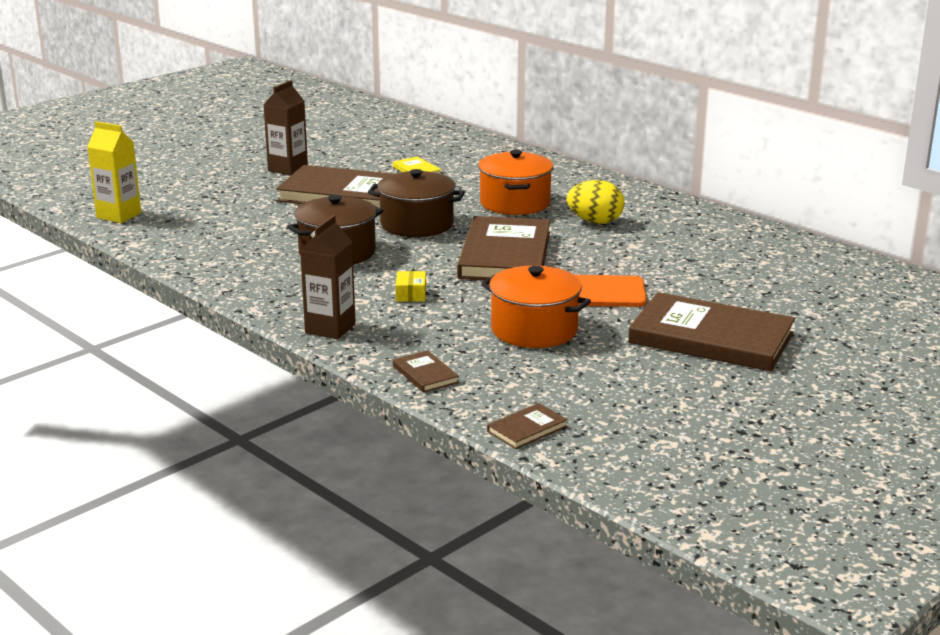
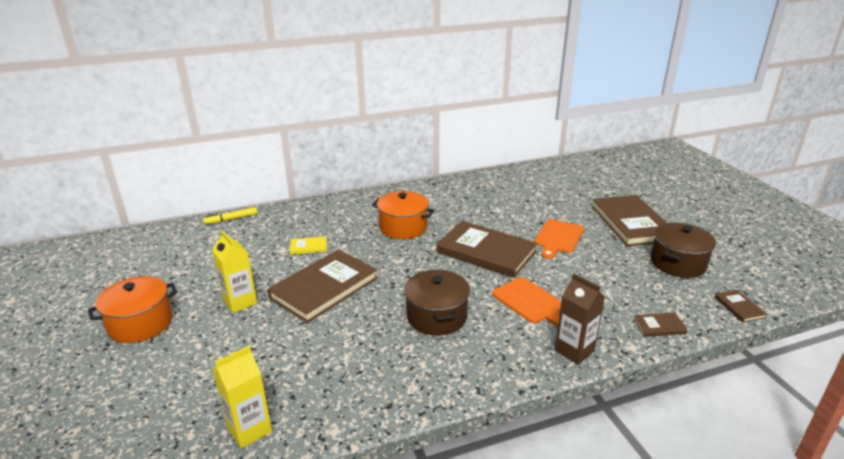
camera: 65 degrees left, 5 degrees up
(288, 169) = (240, 302): brown carton -> yellow carton
(411, 294) = (530, 302): yellow box -> orange cutting board
(417, 224) = (410, 271): brown pot -> brown pot (677, 263)
(436, 127) = (231, 219): none -> yellow marker
(534, 330) = (604, 271): orange pot -> orange pot (141, 323)
(595, 222) = (454, 211): yellow egg -> none
(711, 338) = (631, 223): brown book -> brown book turned 60 degrees counterclockwise

